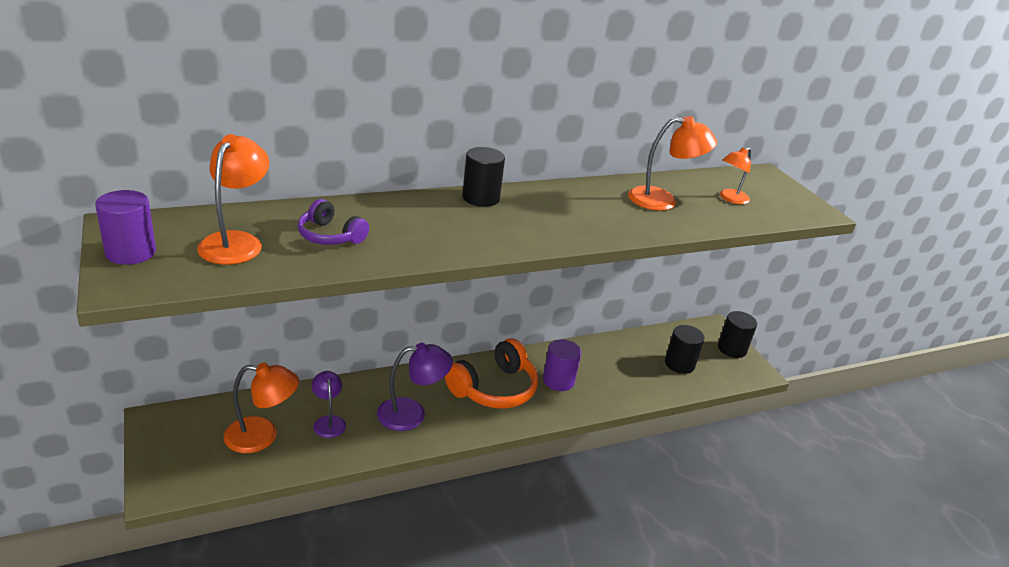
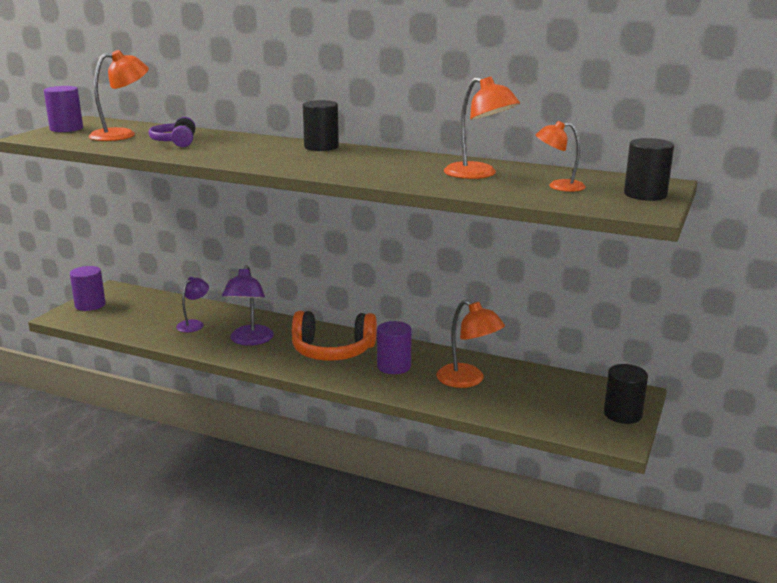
camera: 50 degrees right, 10 degrees down
(167, 455) = (90, 305): none -> purple cylinder
(262, 436) = (147, 316): orange lamp -> orange lamp (468, 380)
(412, 414) = (250, 340): purple lamp -> purple lamp turned 60 degrees clockwise
(679, 364) = (535, 400): black cylinder -> black cylinder (645, 194)

